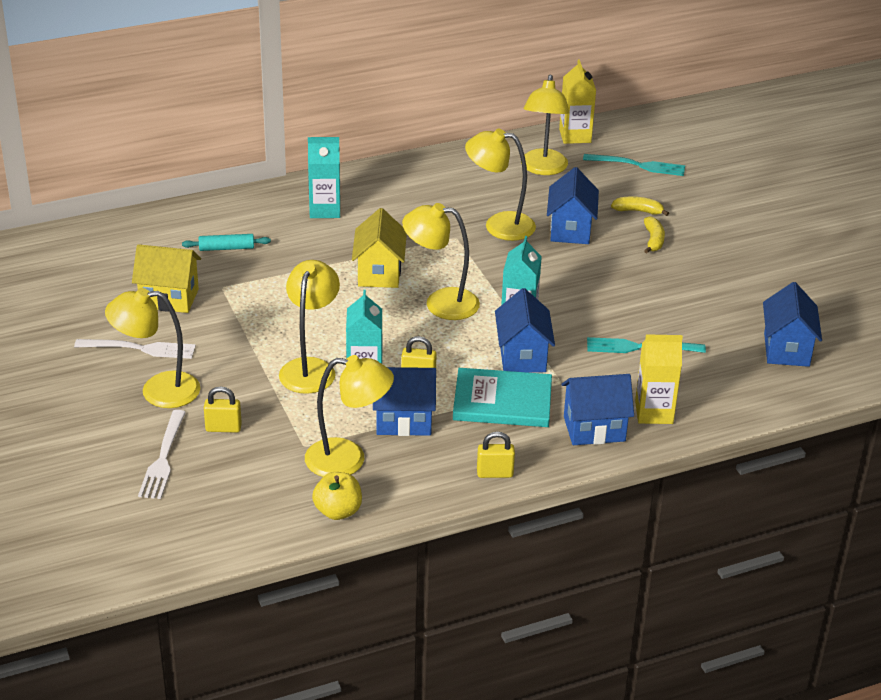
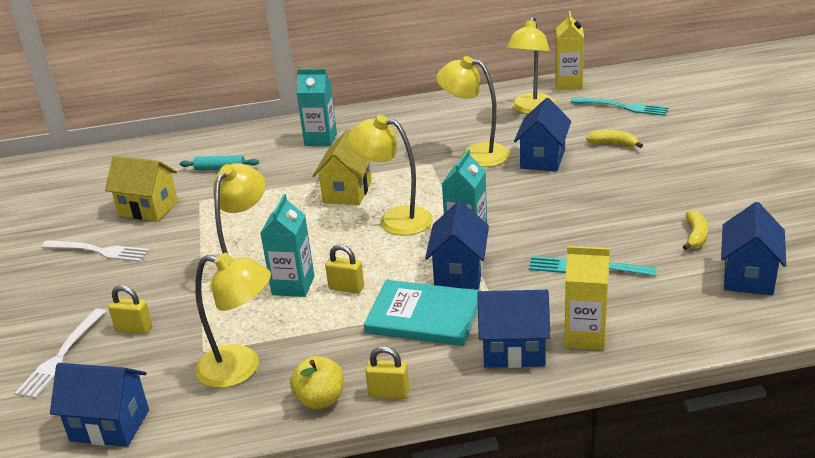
camera: 15 degrees right, 5 degrees down
(158, 390) = (93, 290): yellow lamp -> none
(338, 511) = (205, 425): yellow apple -> yellow apple (320, 400)
(404, 421) = (314, 331): blue house -> blue house (110, 425)
(653, 240) = (623, 169): yellow banana -> yellow banana (695, 236)

